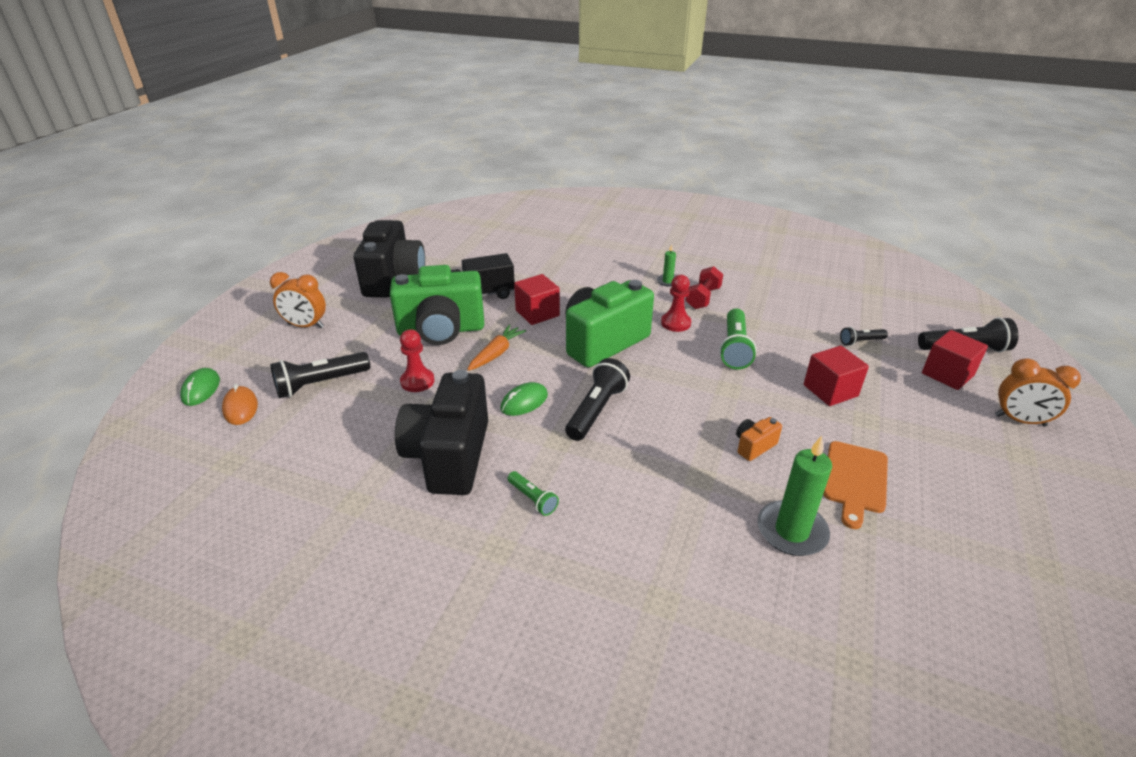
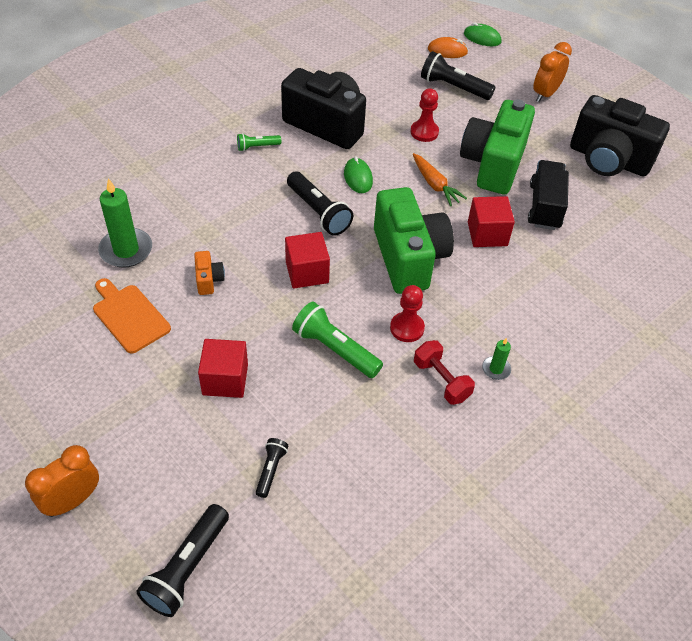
camera: 115 degrees right, 15 degrees up
(320, 384) = (453, 87): black flashlight -> black flashlight turned 60 degrees counterclockwise
(947, 374) = (168, 504): red cube -> red cube (307, 272)

